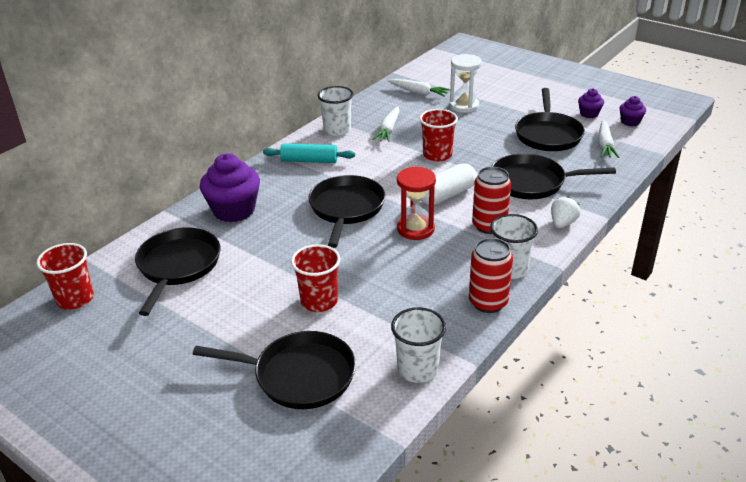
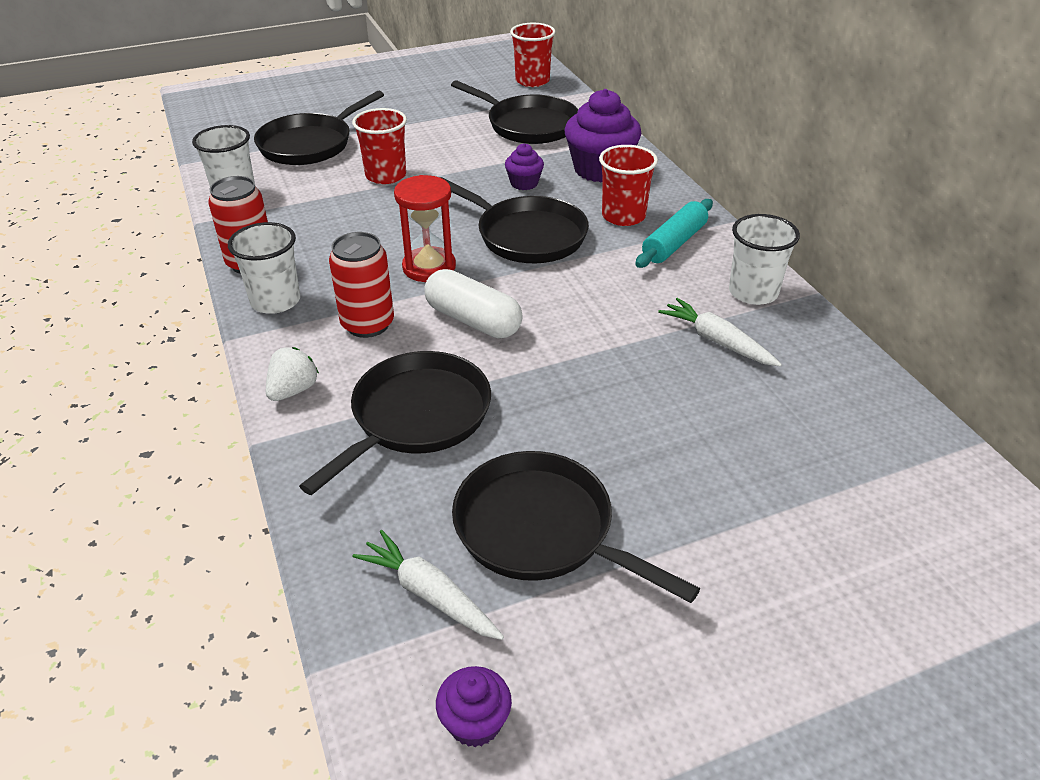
camera: 120 degrees right, 5 degrees up
(418, 92) = (854, 435): white carrot -> none
(437, 155) = (589, 357): red cup -> red cup (623, 216)
(447, 195) = (473, 320): white capsule -> white capsule turned 45 degrees counterclockwise
(464, 106) = (751, 471): white hourglass -> none
(562, 223) = (293, 390): white strawberry -> white strawberry turned 120 degrees counterclockwise
(589, 114) = (572, 664): purple cupcake -> purple cupcake (524, 183)

